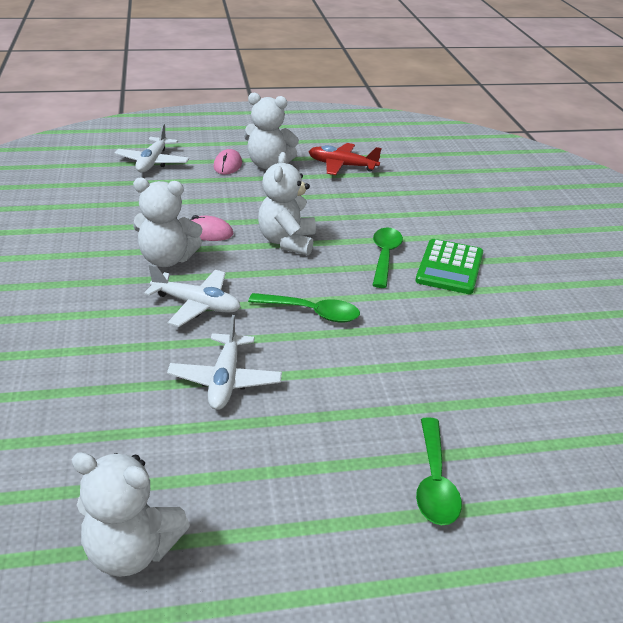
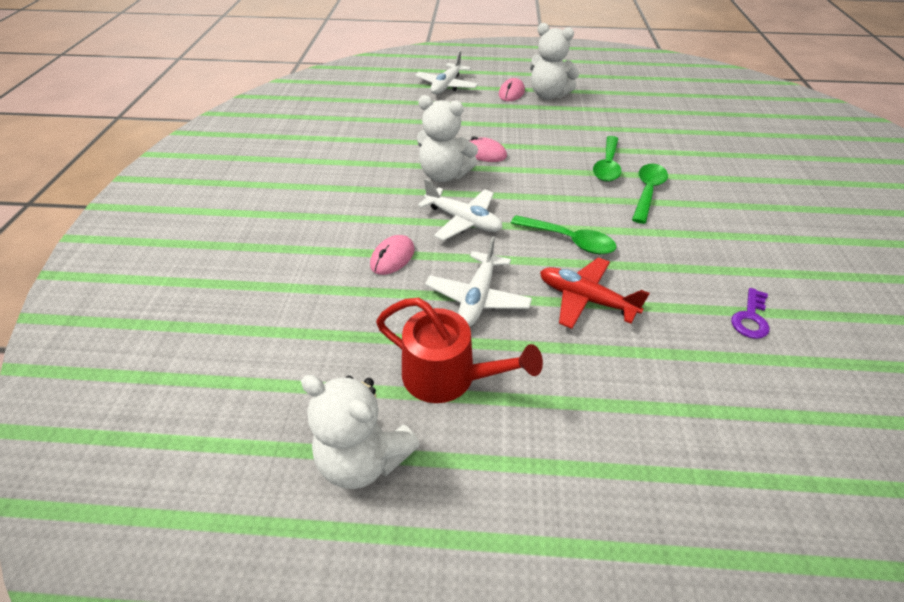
camera: 15 degrees right, 10 degrees up
(125, 351) = (392, 257): none -> pink mouse
(206, 460) = (447, 376): none -> red watering can
(287, 242) = (555, 169): white teddy bear -> none
(342, 166) = (616, 101): red plane -> red plane (585, 299)
(434, 482) = (672, 439): green spoon -> green spoon (607, 166)
(449, 267) = (712, 209): green calculator -> none
(495, 365) = (750, 318): none -> purple key

